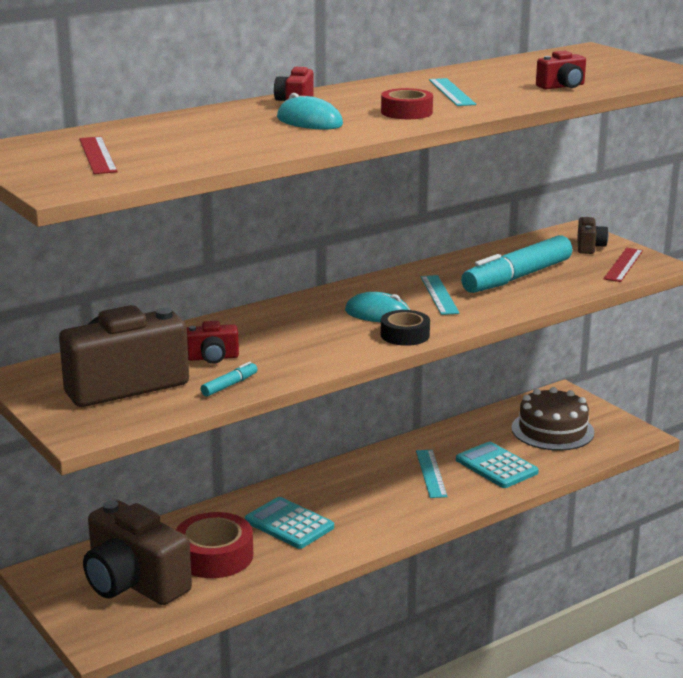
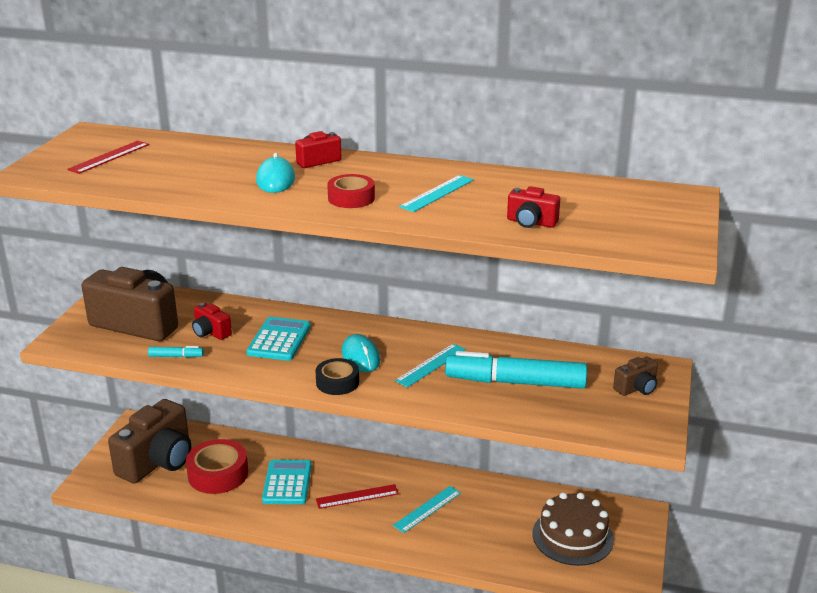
camera: 50 degrees right, 5 degrees up
(134, 583) = (158, 461): brown camera -> brown camera turned 150 degrees counterclockwise
(496, 466) = (478, 535): turquoise calculator -> turquoise calculator (279, 340)
(623, 265) = (624, 419): red ruler -> red ruler (357, 496)

